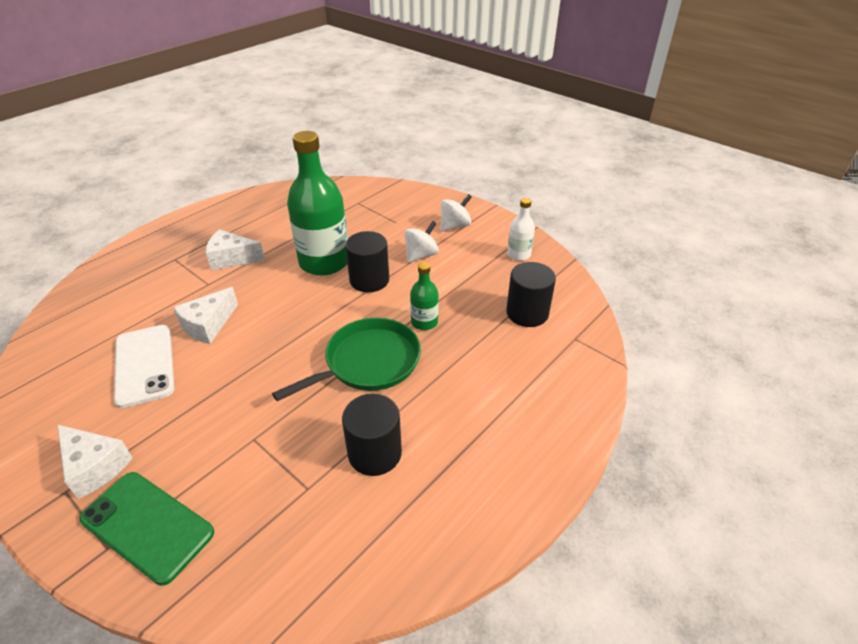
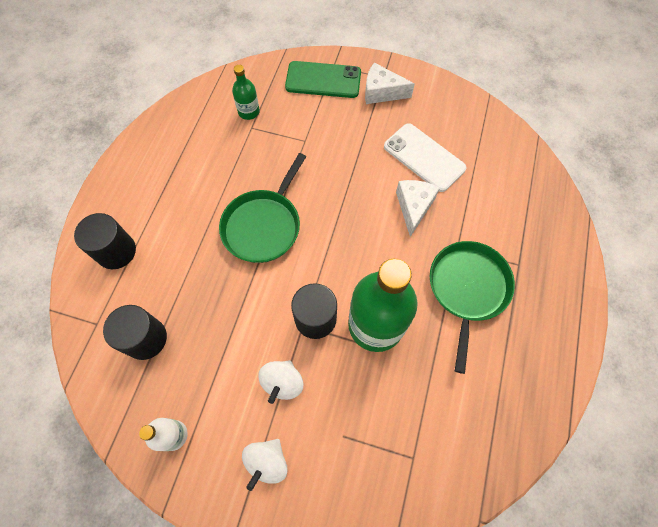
camera: 155 degrees right, 25 degrees up
(232, 258) = (467, 289): white cheese -> green pan
(375, 453) = (222, 161): black cylinder -> black cylinder (116, 251)
(424, 322) = (238, 286): green bottle -> green bottle (249, 112)

